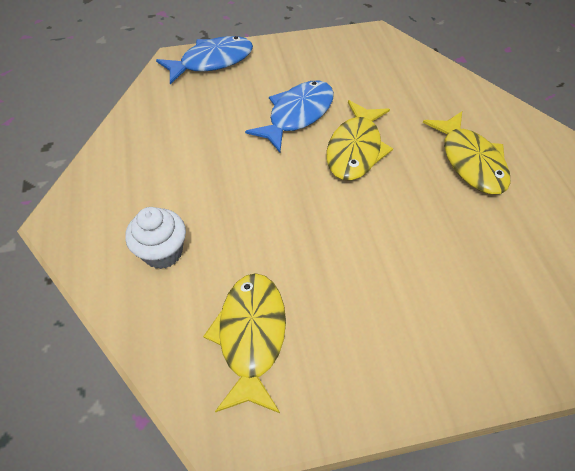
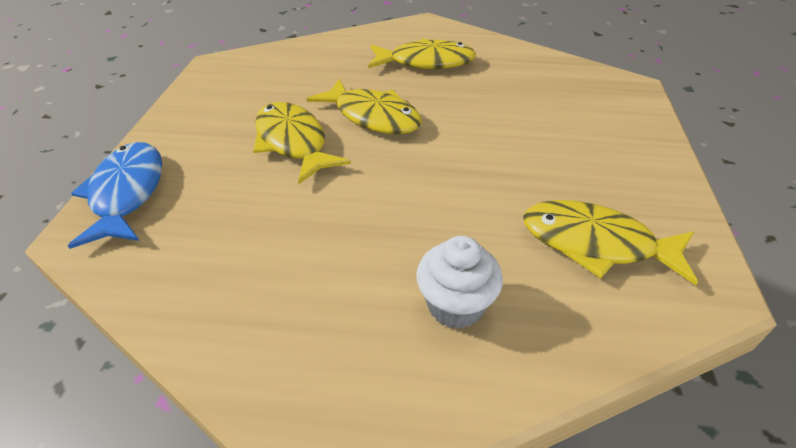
camera: 70 degrees left, 10 degrees down
(297, 115) = (293, 142): blue fish -> yellow fish

